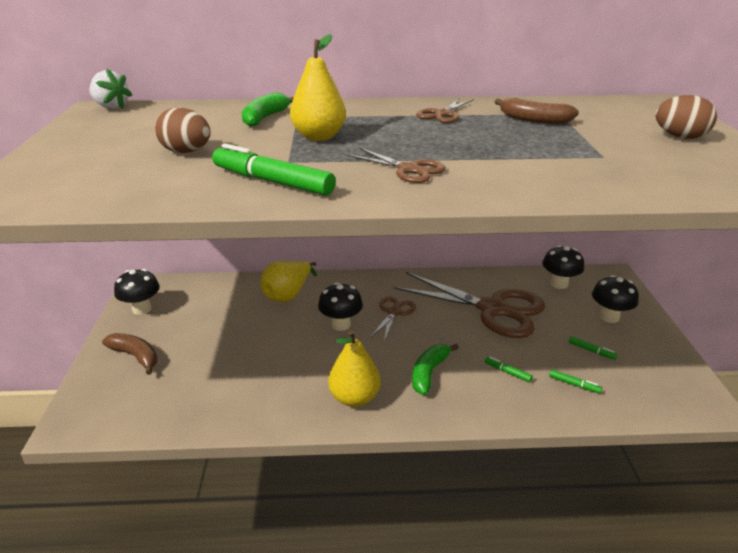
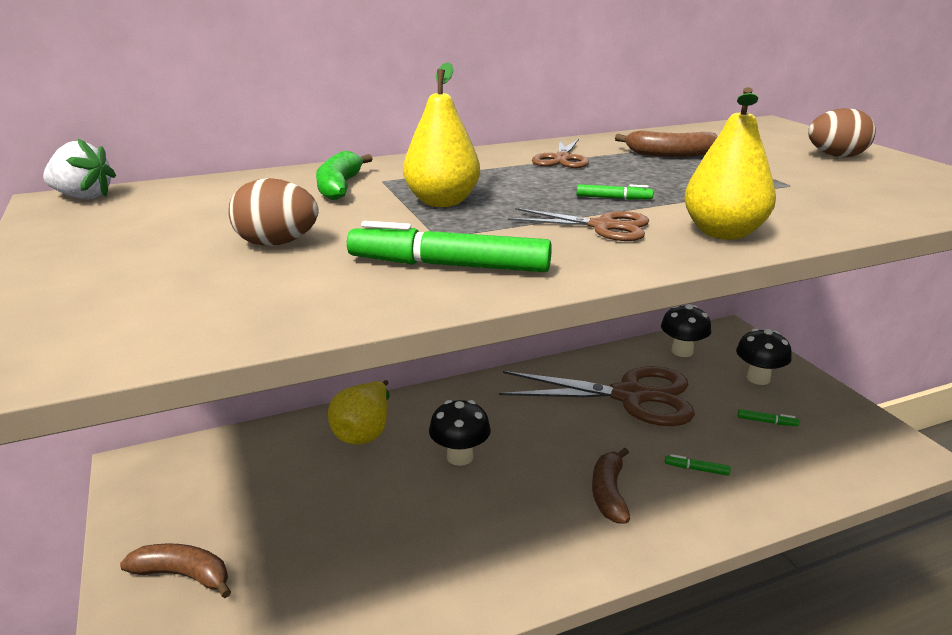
camera: 20 degrees left, 5 degrees down
(142, 309) = (153, 500): black mushroom -> none
(354, 398) = (538, 551): yellow pear -> yellow pear (723, 233)
(394, 312) = (517, 425): brown scissors -> none
(429, 373) = (609, 493): green banana -> brown banana
(574, 384) = (775, 466): green marker -> green marker (613, 198)

